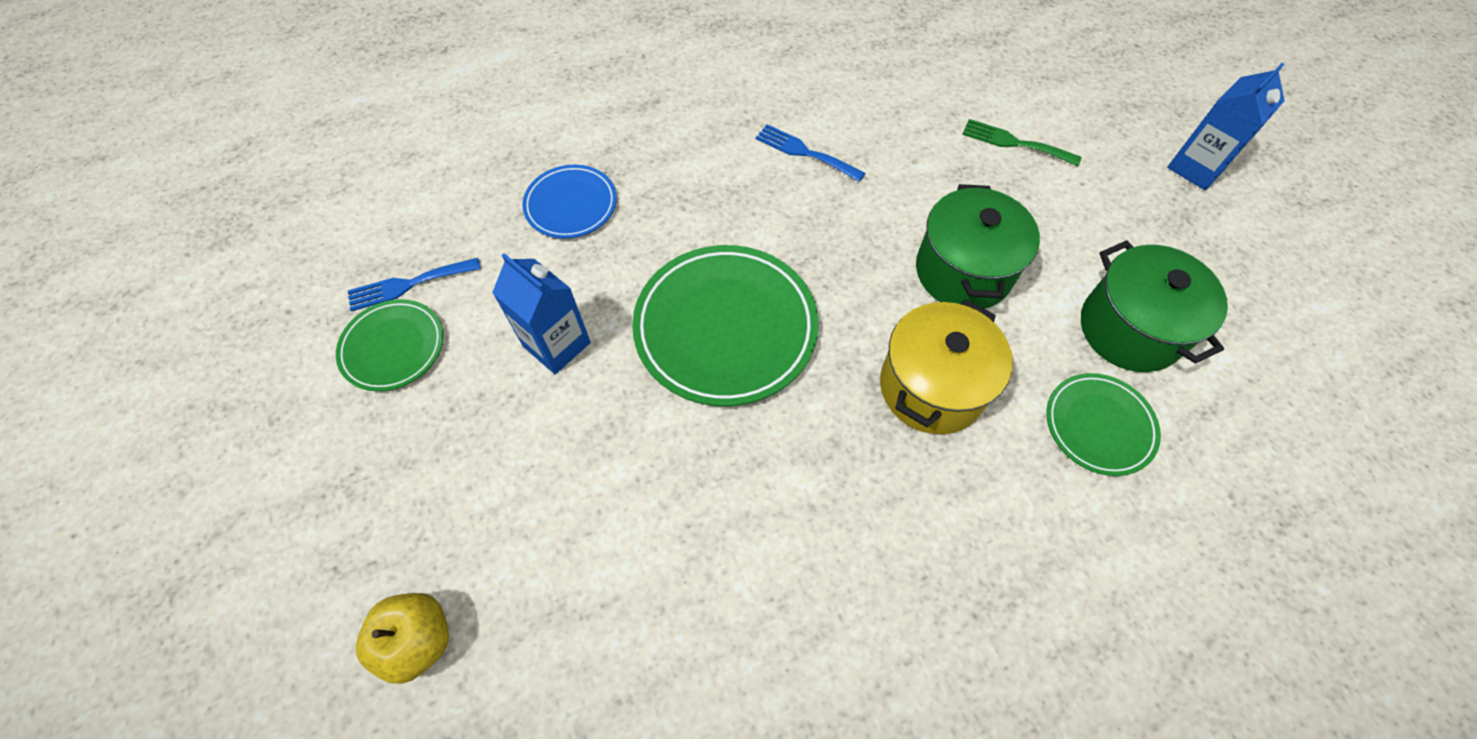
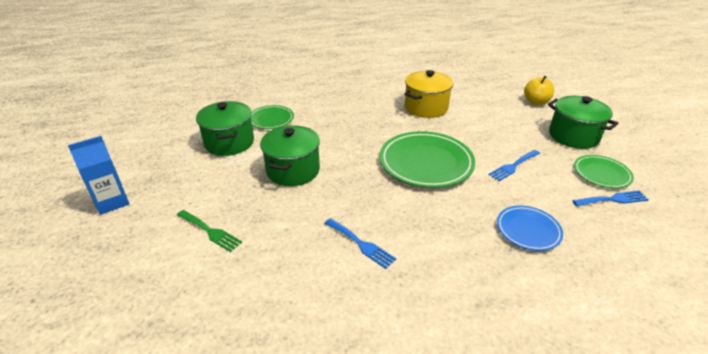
camera: 170 degrees left, 25 degrees down
(389, 472) = (573, 136): none -> green pot
(557, 344) = (513, 166): blue carton -> blue fork
(931, 387) = (333, 135): yellow pot -> yellow pot (426, 107)

